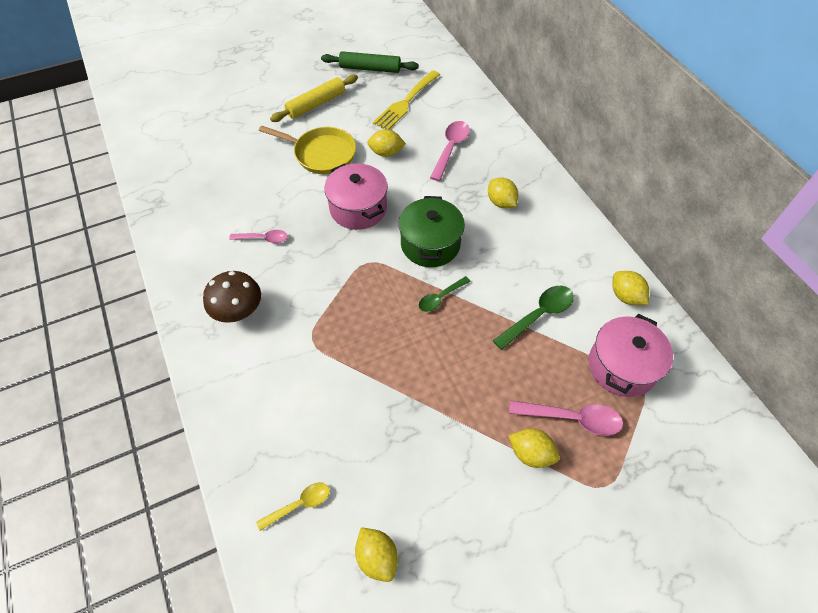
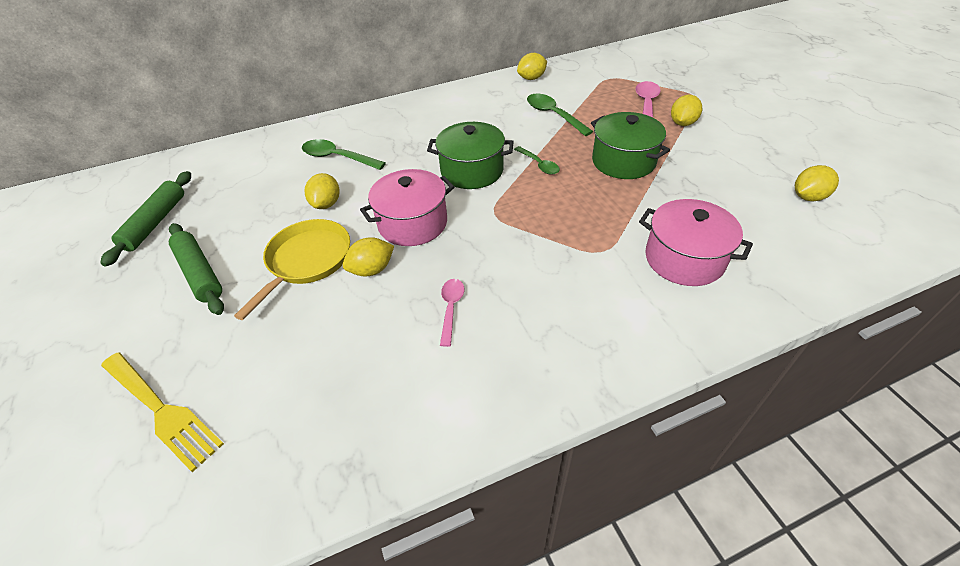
camera: 85 degrees left, 10 degrees down
(238, 311) = (571, 322): brown mushroom -> none
(299, 504) = (789, 247): yellow spoon -> none
(316, 104) = (200, 273): yellow rolling pin -> green rolling pin
(406, 102) = (243, 190): yellow fork -> yellow fork (161, 410)
(447, 375) = (623, 161): none -> green pot
(450, 149) = (337, 158): pink spoon -> green spoon
(501, 202) = (423, 129): yellow lemon -> yellow lemon (372, 270)
(621, 366) = (596, 84): pink pot -> pink pot (684, 259)

